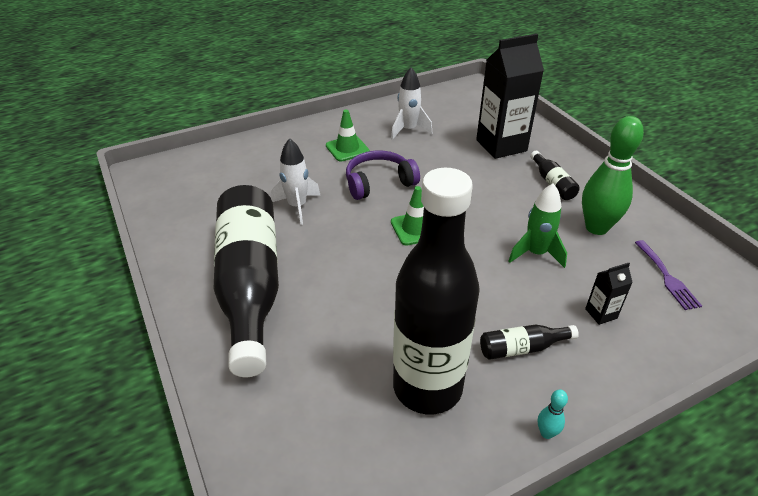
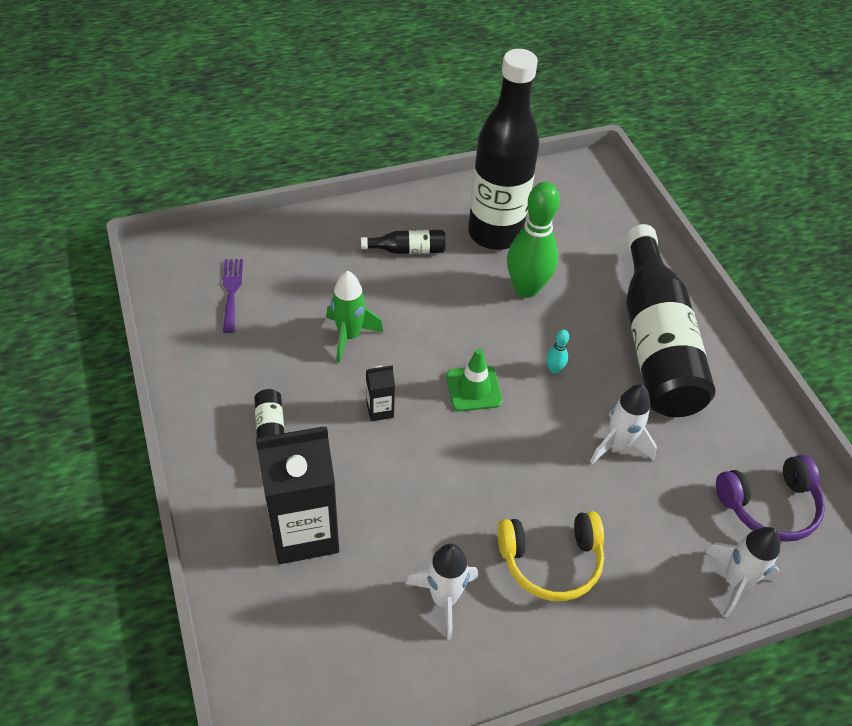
camera: 175 degrees left, 10 degrees up
(232, 151) = (735, 582): none -> white rocket
(347, 149) = (551, 561): green traffic cone -> yellow headphones
(379, 183) = (509, 474): purple headphones -> purple headphones (769, 506)
(546, 433) = (416, 195): turquoise bowling pin -> turquoise bowling pin (554, 369)
(596, 227) = (261, 359): green bowling pin -> green bowling pin (526, 288)
(601, 313) = (322, 267): black carton -> black carton (380, 410)

